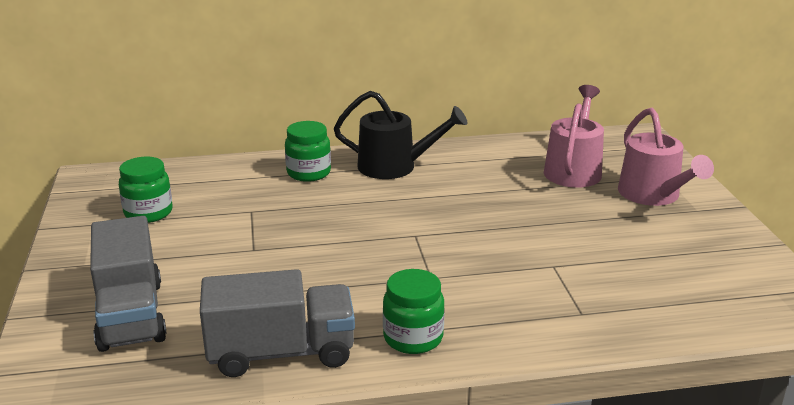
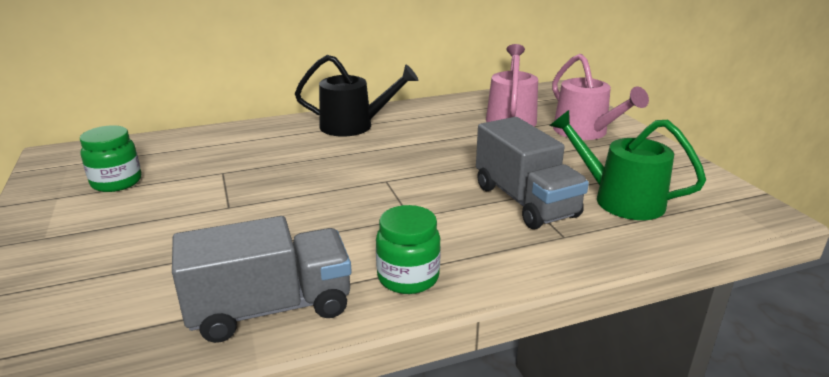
camera: 10 degrees left, 0 degrees up
(131, 315) = (97, 285): grey truck -> grey truck (525, 201)
(308, 173) = (275, 136): green jar -> none
(658, 279) = (620, 199): none -> green watering can

